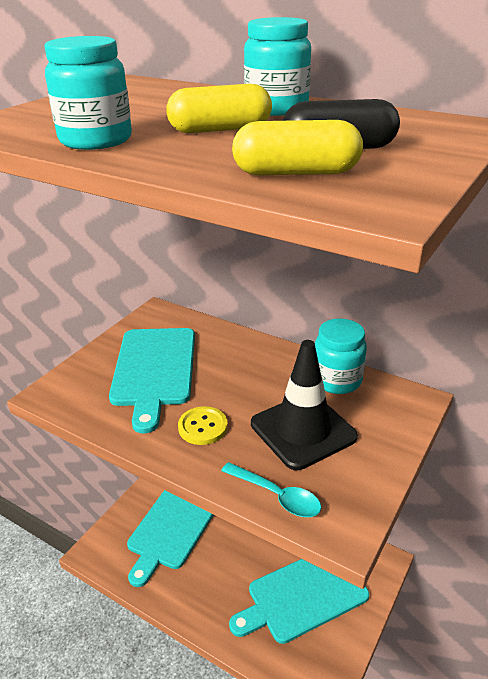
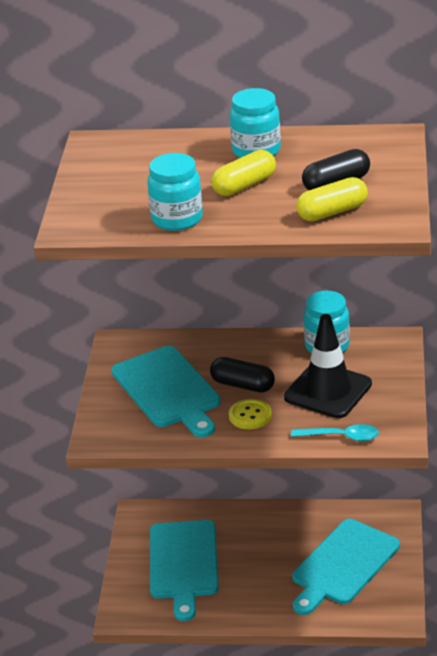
camera: 25 degrees left, 0 degrees up
(224, 390) = (243, 385): none -> black capsule

